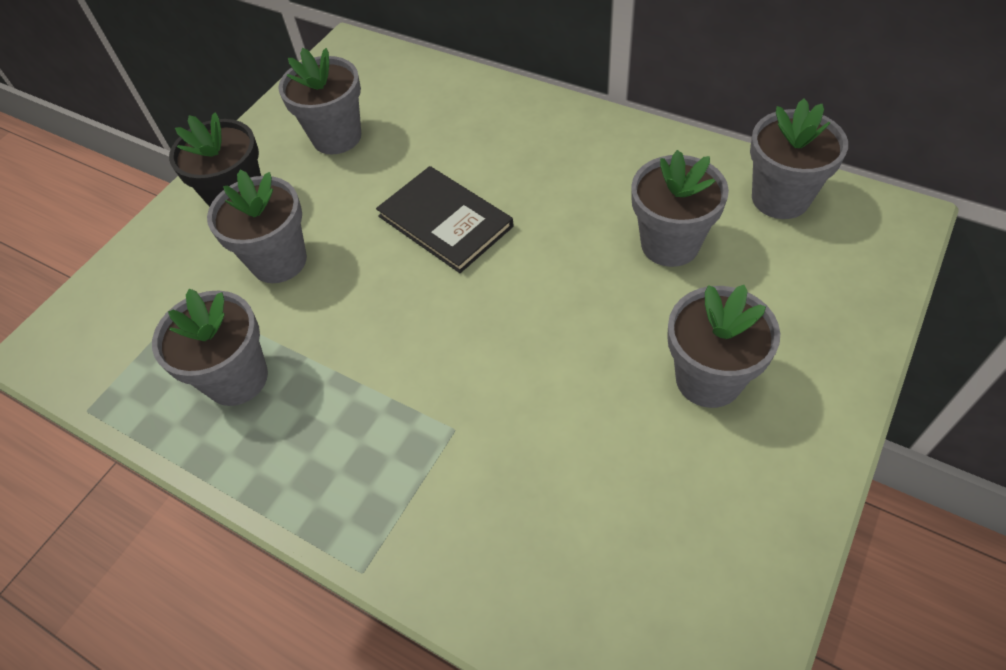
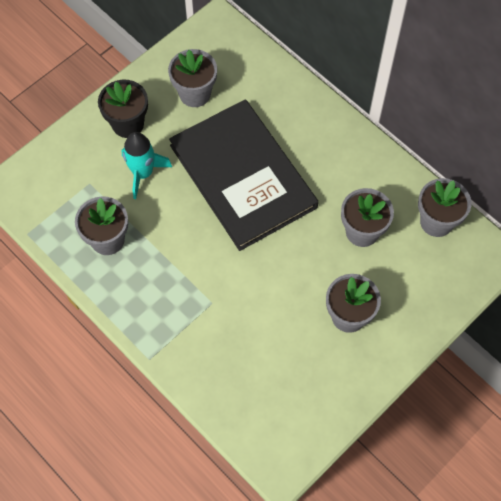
camera: 10 degrees right, 10 degrees up
(279, 261) = (143, 173): grey flower pot -> turquoise rocket
(445, 221) = (242, 176): black book -> black book, size x1.98

